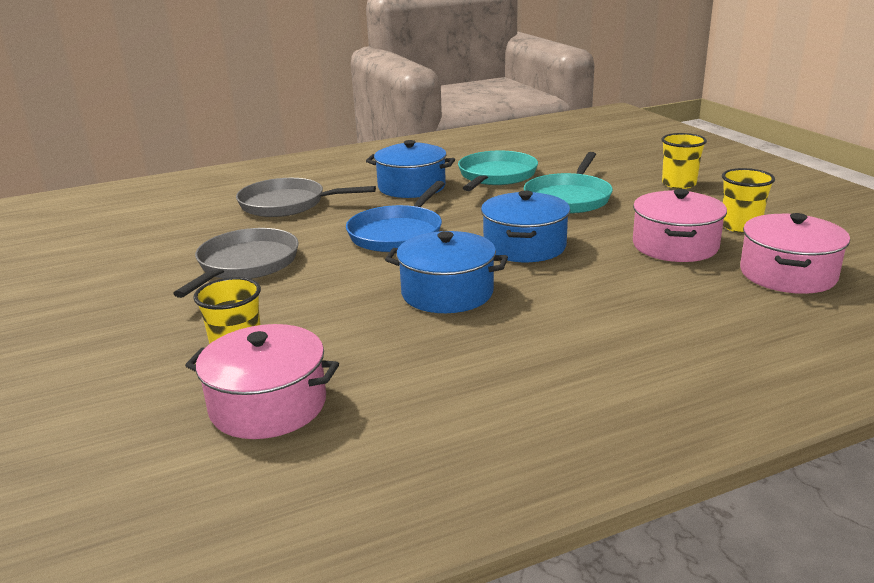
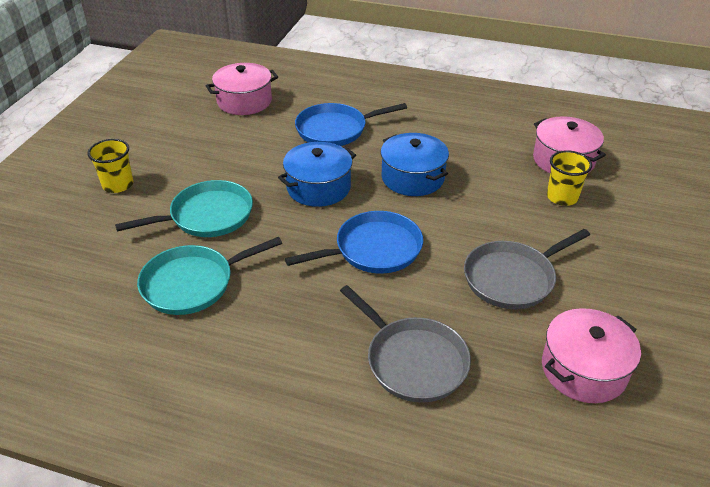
camera: 140 degrees left, 15 degrees up
(411, 187) = (278, 315): blue pot -> none
(623, 296) = (335, 130): none -> blue pan
(675, 246) = (247, 141): pink pot -> pink pot (583, 369)
(740, 226) = (187, 134): yellow cup -> none

